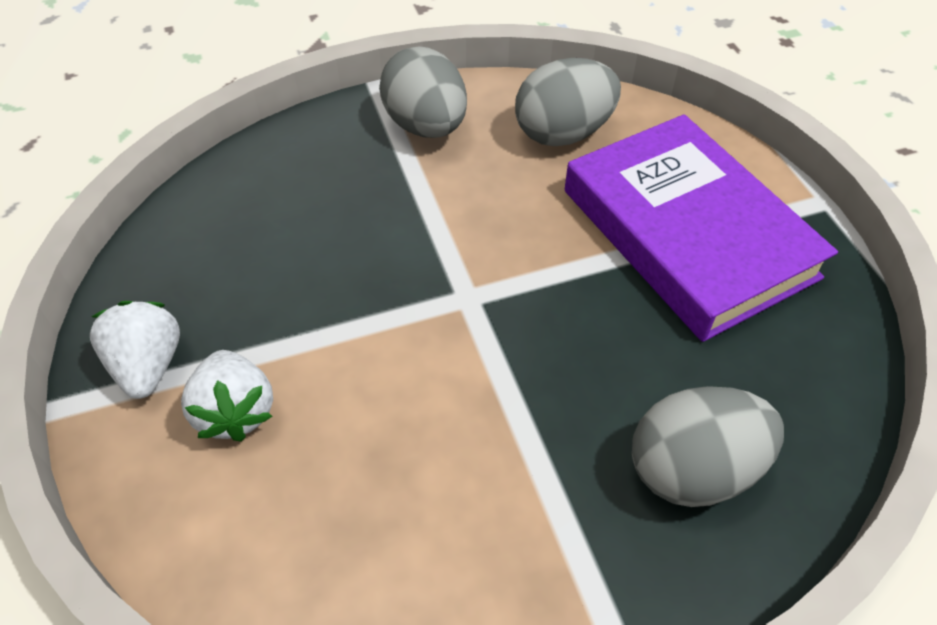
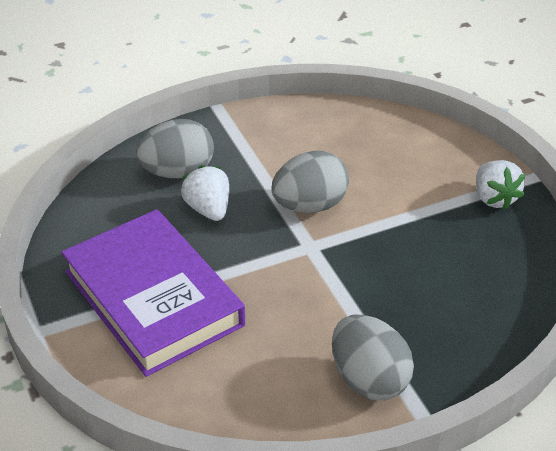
camera: 175 degrees right, 10 degrees down
(235, 411) = (431, 181): white strawberry -> white strawberry (208, 209)
(563, 133) = (245, 380): grey egg -> grey egg (310, 205)

